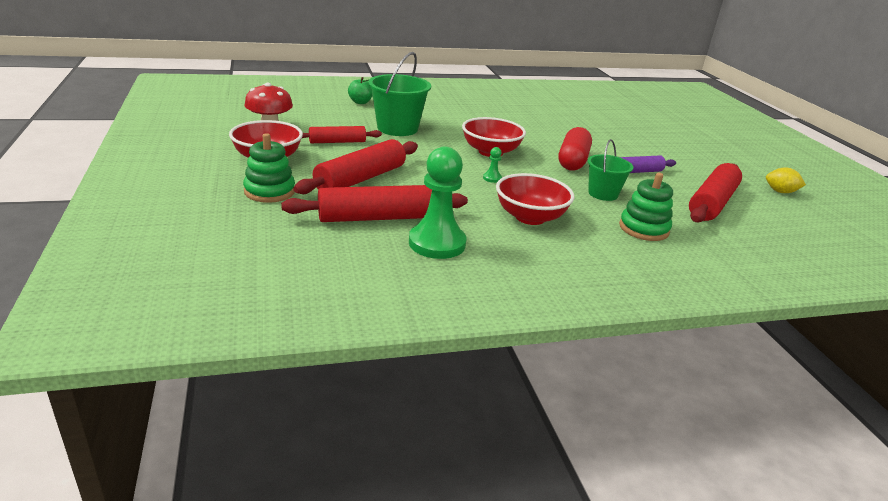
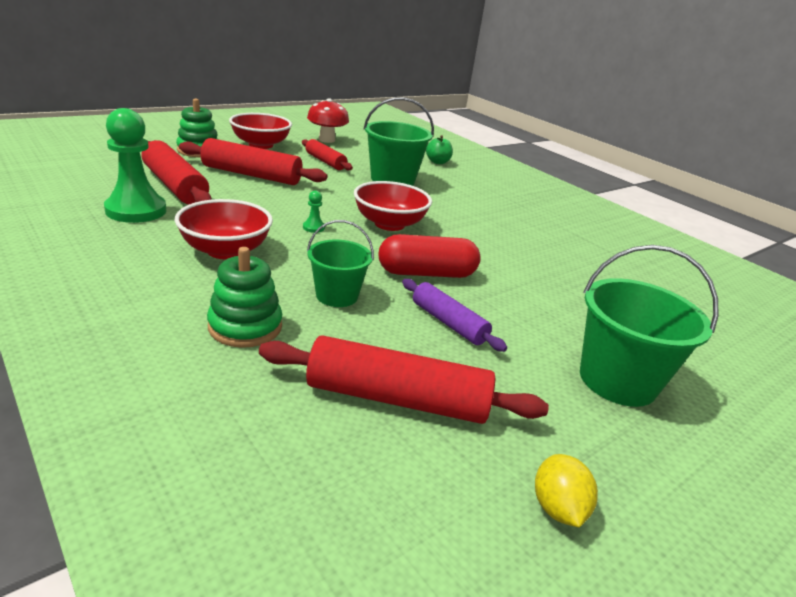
camera: 65 degrees right, 0 degrees up
(687, 151) = (617, 380): none -> green bucket

